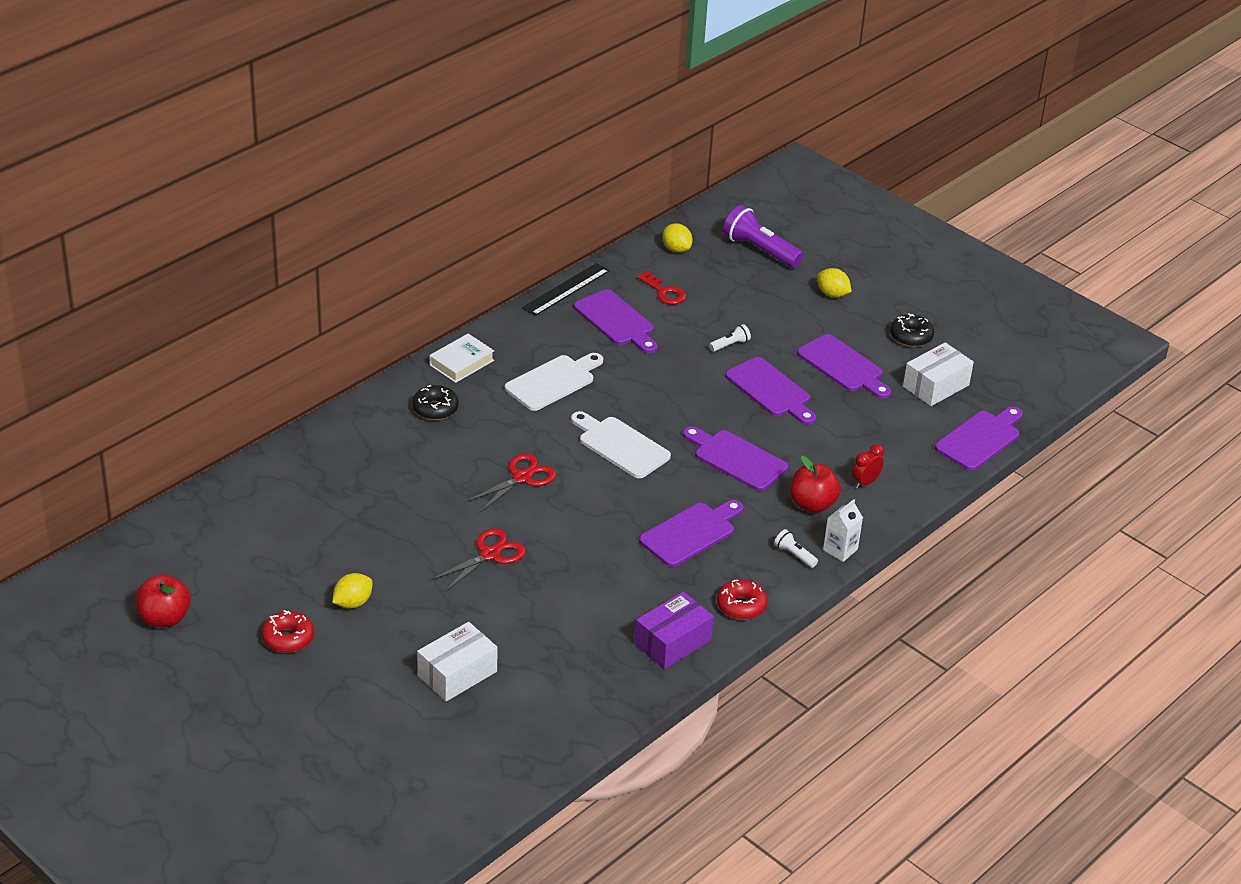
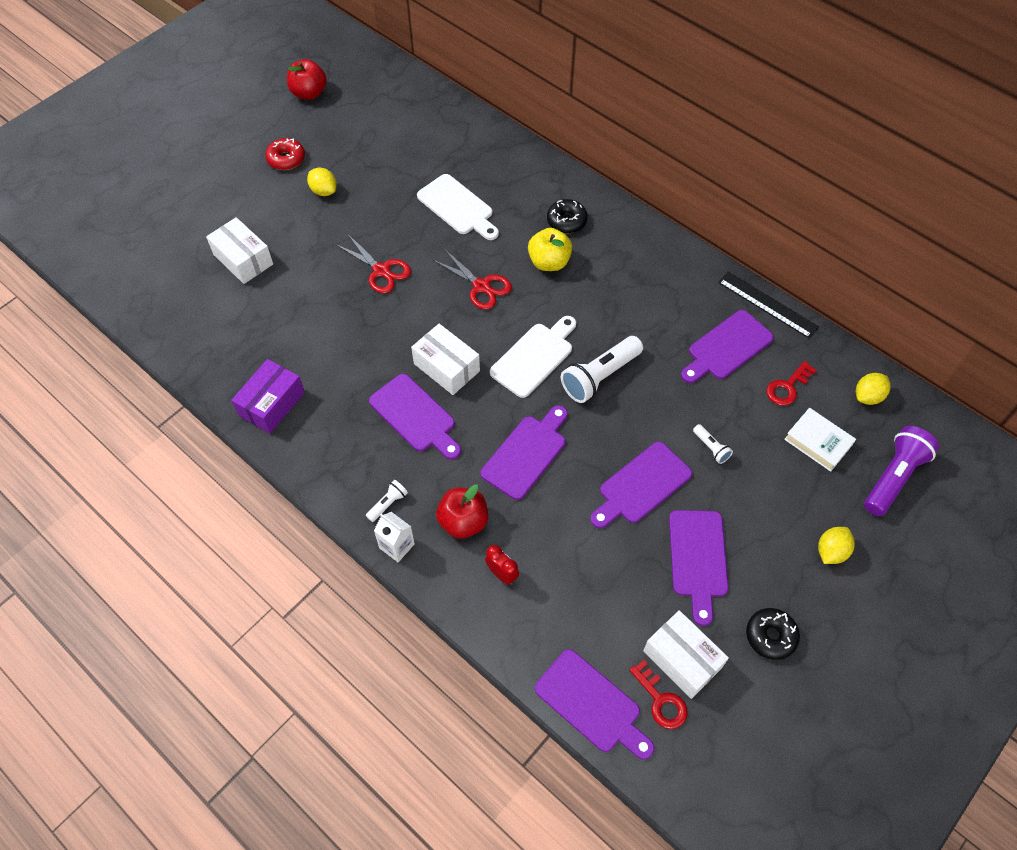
camera: 90 degrees right, 20 degrees up
(461, 363) = (635, 234): white book -> white book (818, 442)
(493, 426) = (549, 262): none -> yellow apple
(553, 382) = (620, 302): white cutting board -> white cutting board (457, 207)
(630, 508) = (446, 367): none -> white box
(647, 404) = (600, 376): none -> white flashlight
(672, 642) = (272, 404): purple box -> purple box turned 75 degrees clockwise
(741, 606) = (317, 458): red donut -> none
(843, 366) = (698, 558): purple cutting board -> purple cutting board turned 45 degrees counterclockwise
(972, 401) = (661, 700): none -> red key

